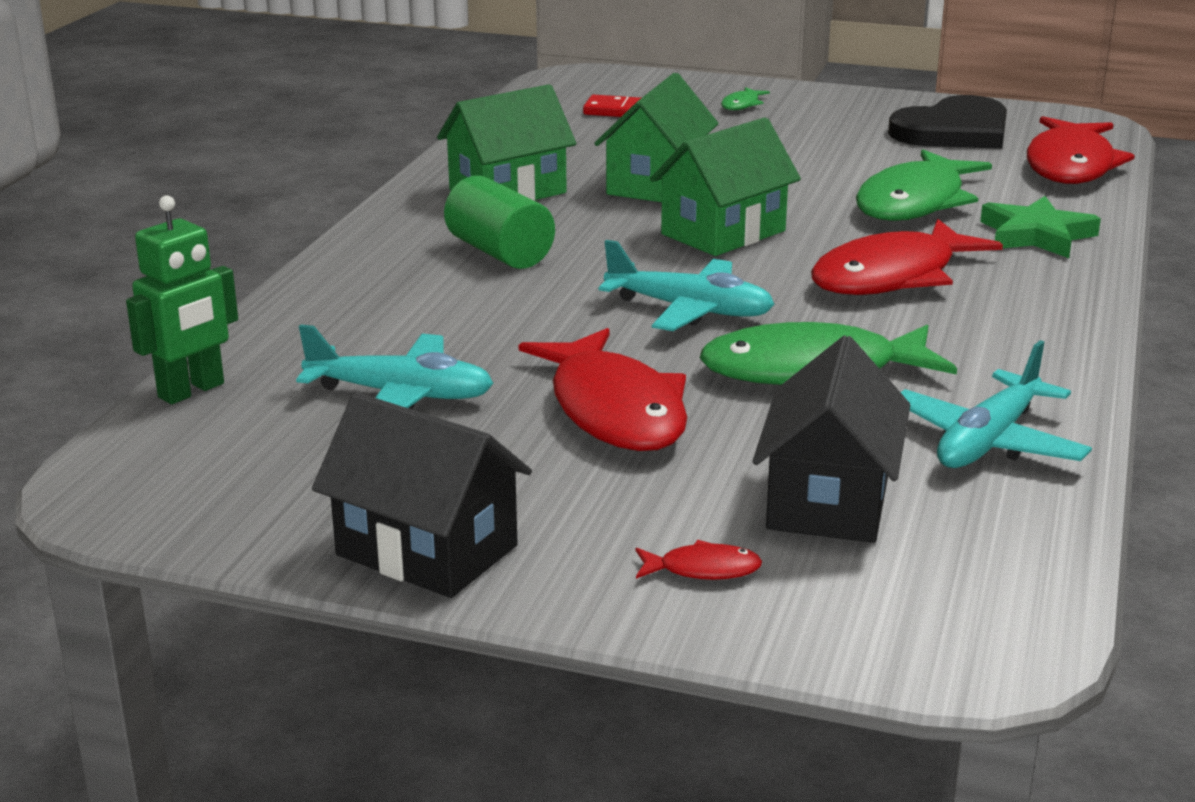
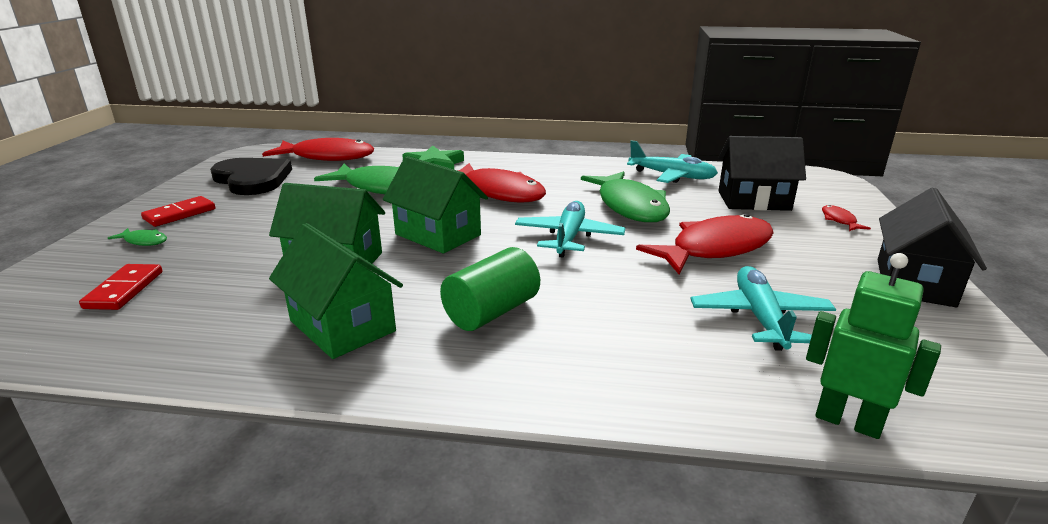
camera: 100 degrees left, 0 degrees up
(822, 110) = (180, 214): none -> red domino

